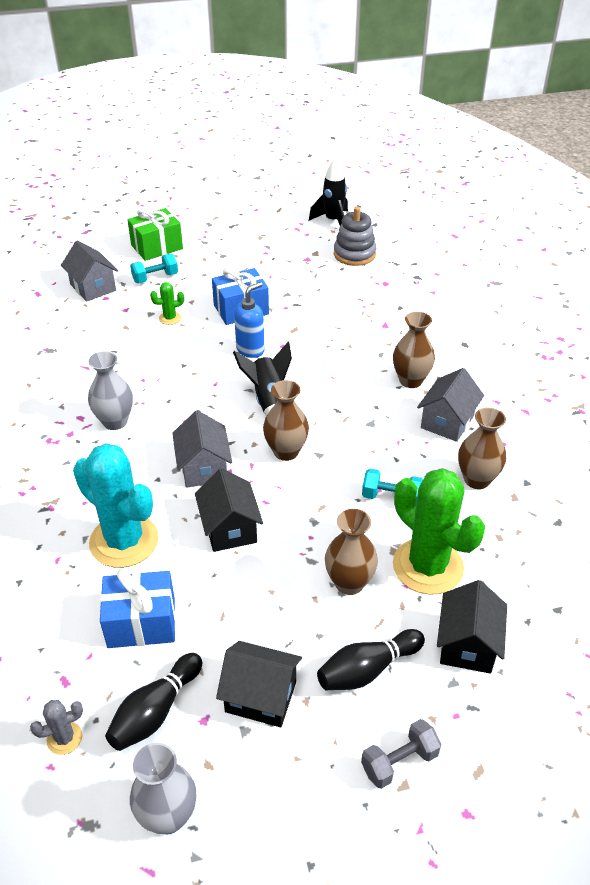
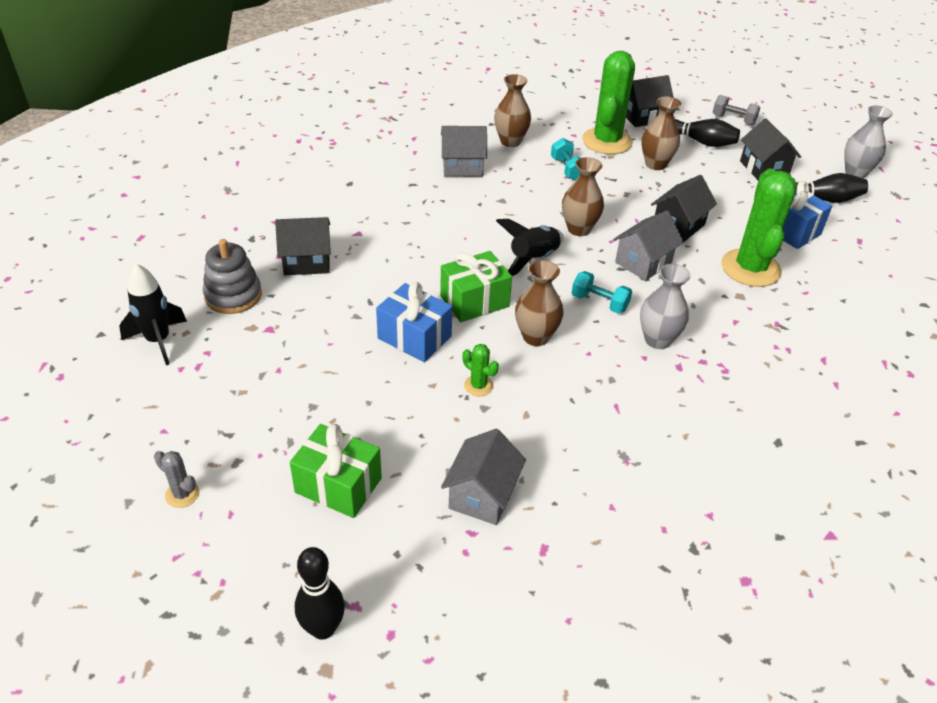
camera: 125 degrees left, 0 degrees up
(64, 738) = (881, 223): grey cactus -> grey cactus (182, 494)
(85, 221) = (323, 628): none -> black bowling pin
(124, 541) = (750, 268): turquoise cactus -> green cactus
(155, 278) = (412, 444): turquoise dumbbell -> turquoise dumbbell (599, 303)
(250, 350) = (474, 301): blue soap dispenser -> green gift
(367, 292) = (307, 262): none -> black house
(410, 380) = (428, 196): brown vase -> brown vase (536, 337)

